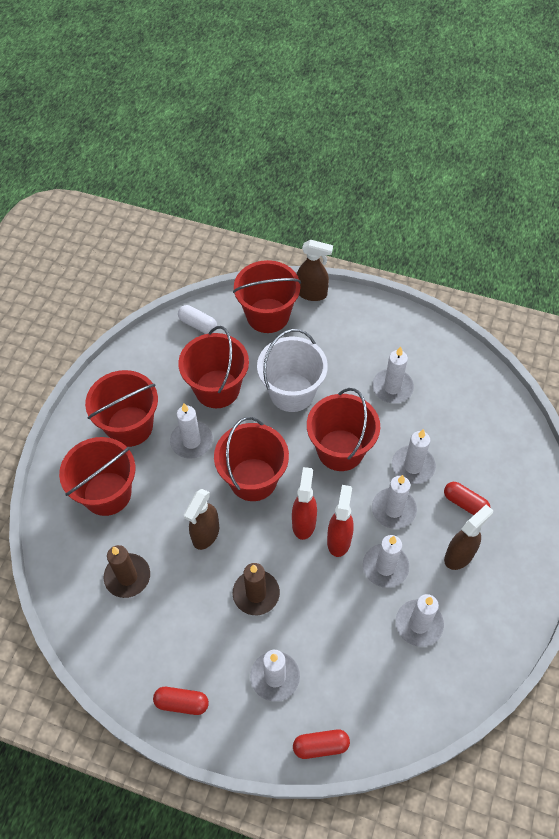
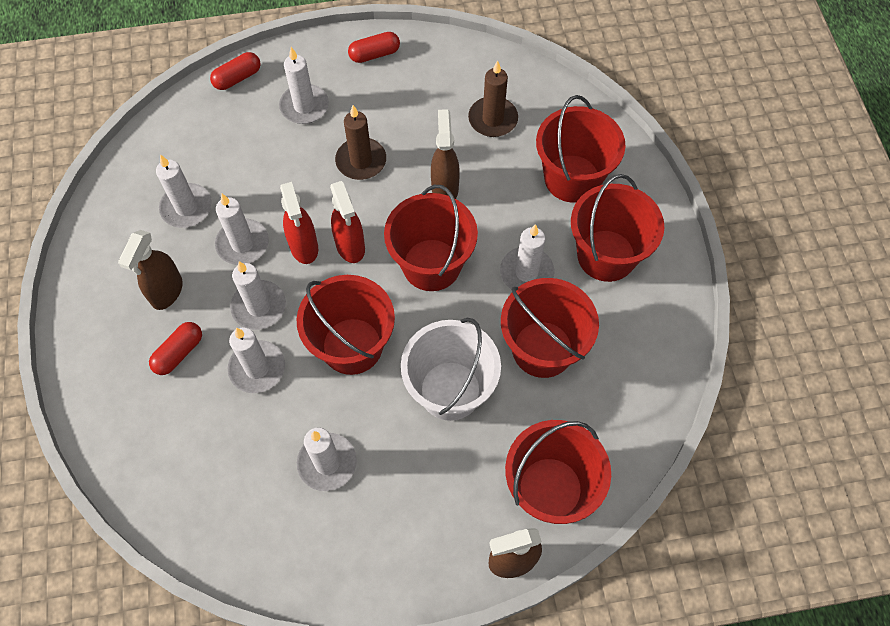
camera: 150 degrees right, 5 degrees up
(198, 324) = (629, 425): white capsule -> none
(465, 503) = (179, 353): red capsule -> red capsule turned 60 degrees counterclockwise

